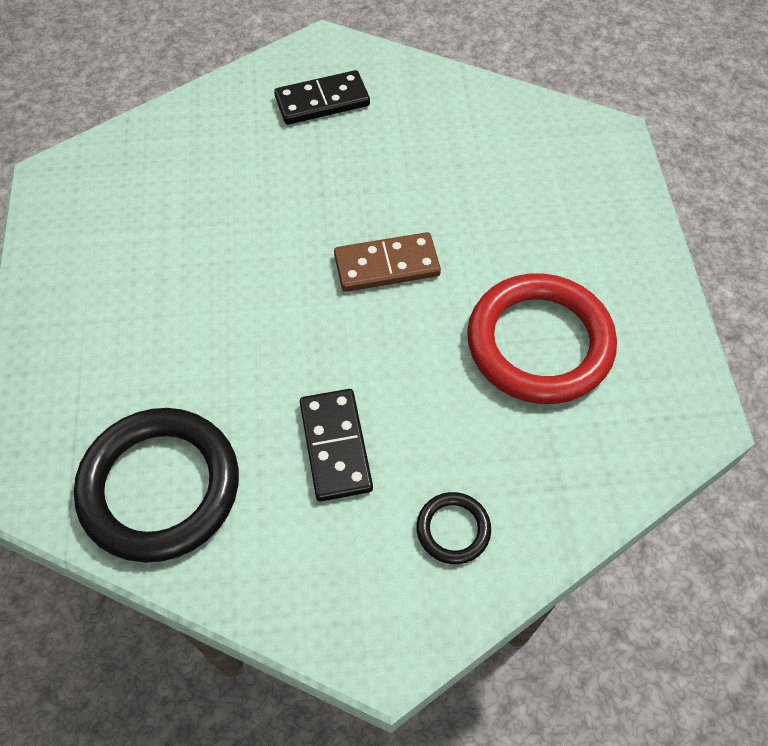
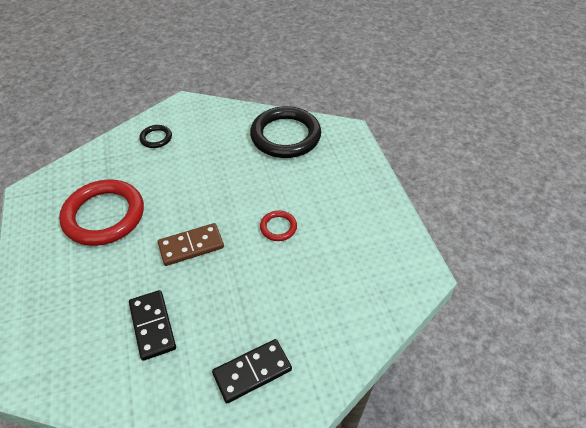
camera: 170 degrees right, 10 degrees down
(239, 276) = (278, 227): none -> red ring
(335, 446) = (210, 159): black domino -> black domino (153, 326)

